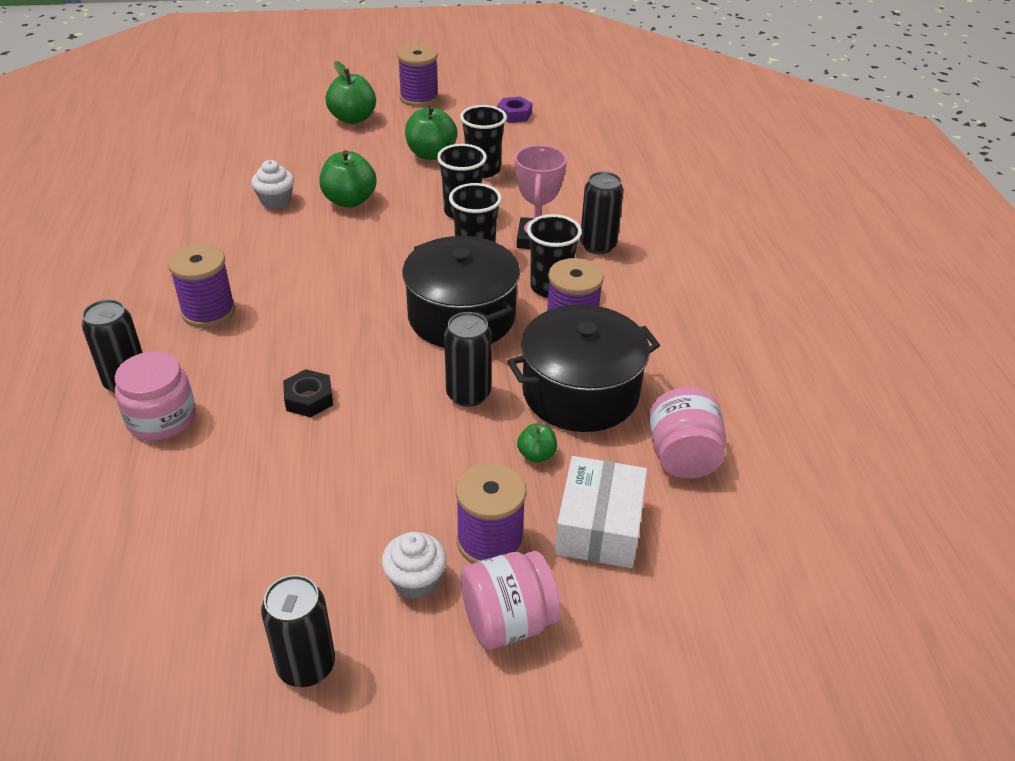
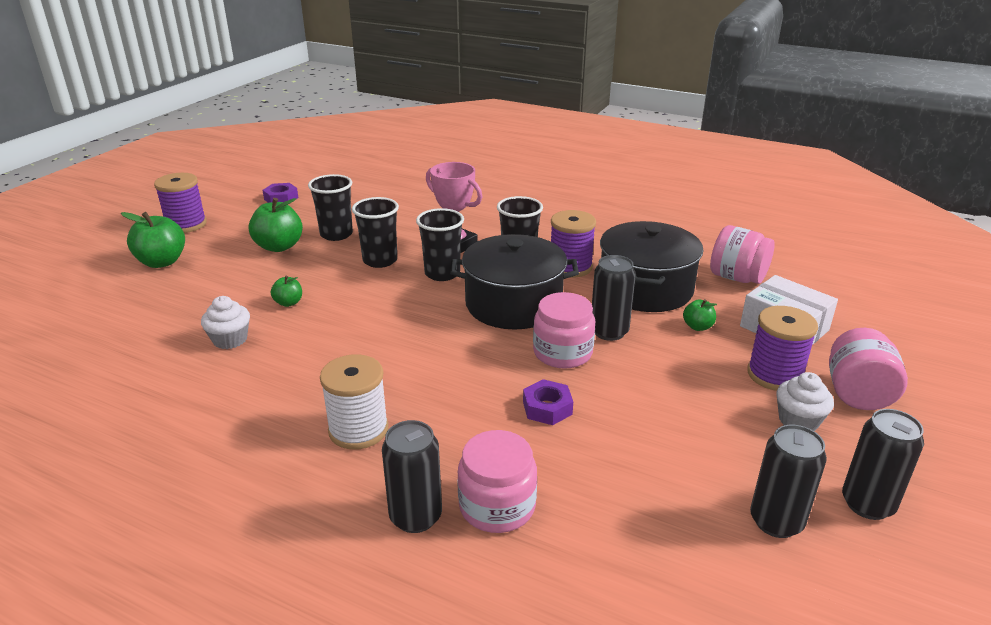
camera: 55 degrees left, 10 degrees down
(208, 311) = (358, 430): purple spool -> white spool
(309, 399) = (547, 408): black nut -> purple nut
(349, 200) = (288, 303): green apple -> green apple, size x0.53
(404, 377) = (562, 353): none -> pink jar
(598, 245) = (491, 227): black can -> black can (776, 521)

